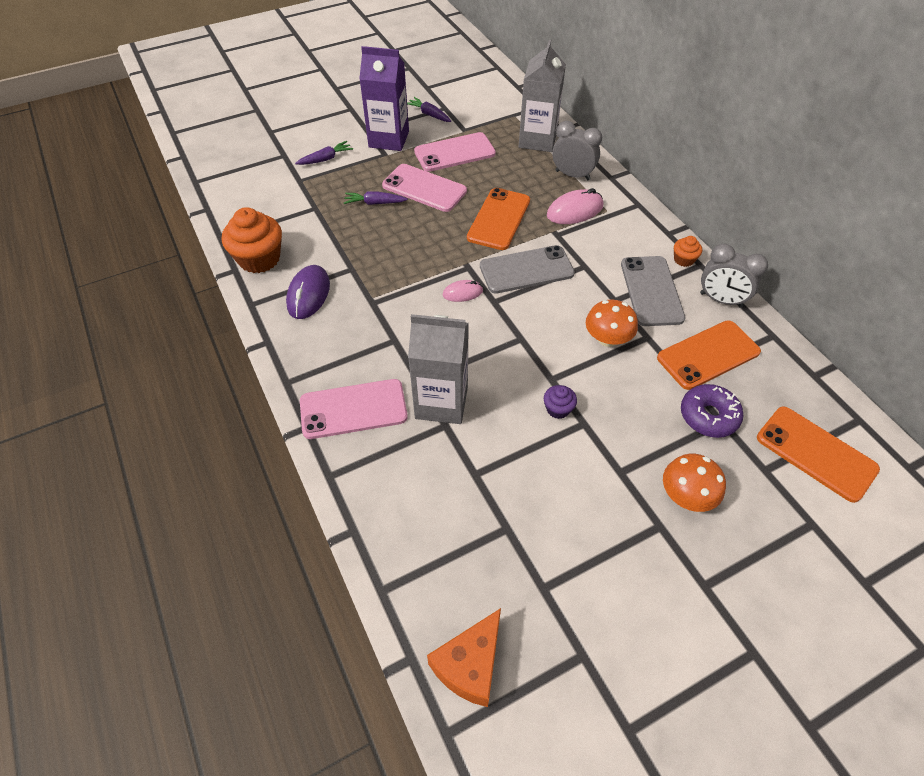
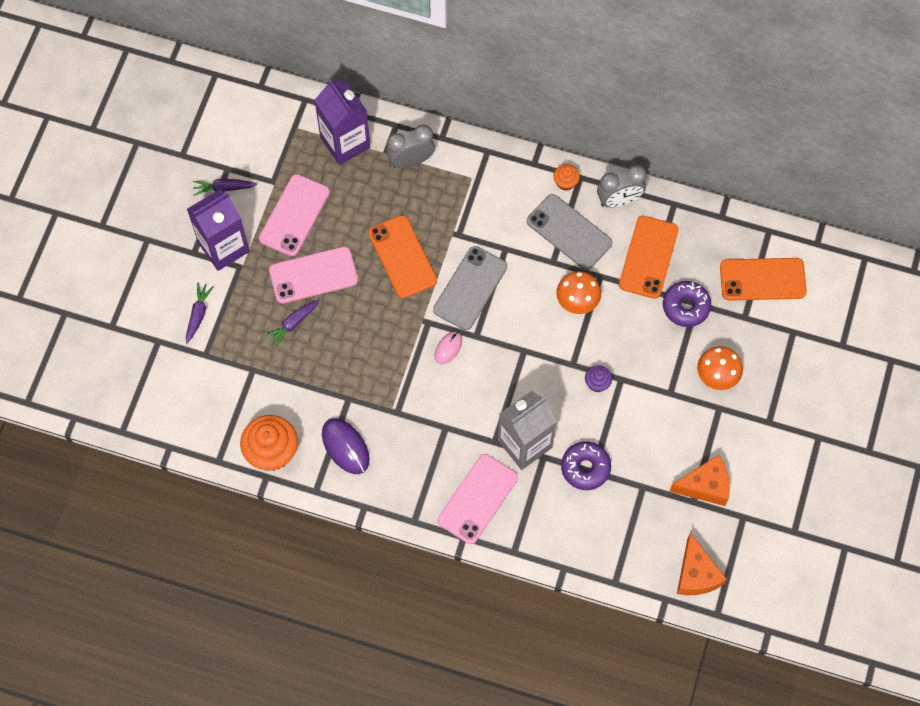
camera: 45 degrees left, 15 degrees up
(471, 465) = (585, 468): none -> purple donut
(537, 140) = (345, 142): grey carton -> purple carton
(571, 585) = (705, 486): none -> orange cheese
(574, 211) = (448, 199): pink mouse -> none

